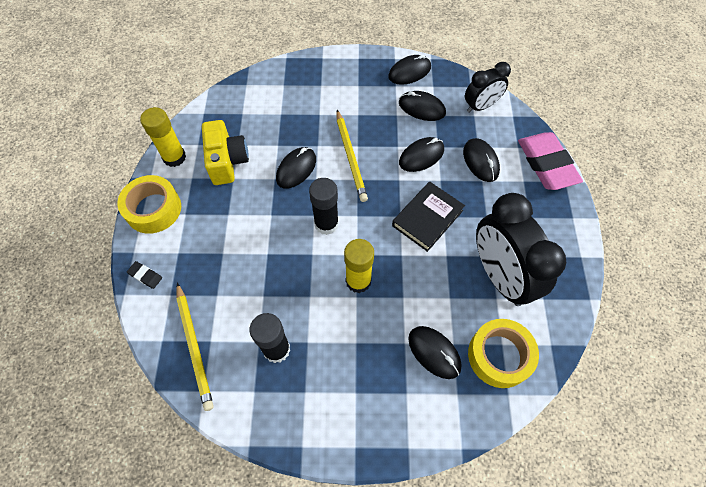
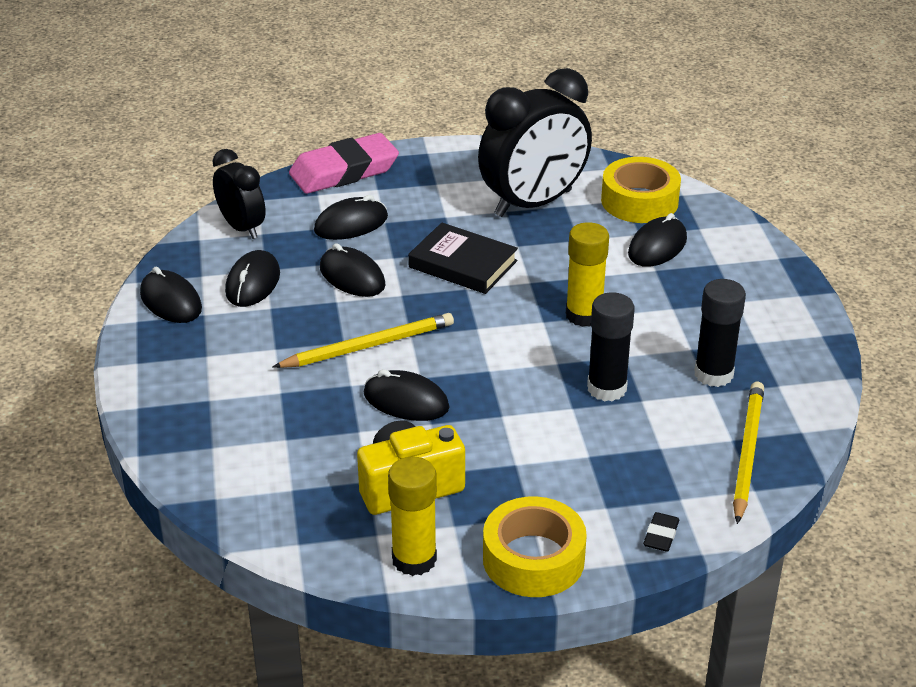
camera: 100 degrees left, 25 degrees down
(194, 346) = (747, 453): yellow pencil -> yellow pencil turned 45 degrees counterclockwise
(326, 224) = (501, 355): black glue stick -> black glue stick (606, 388)

